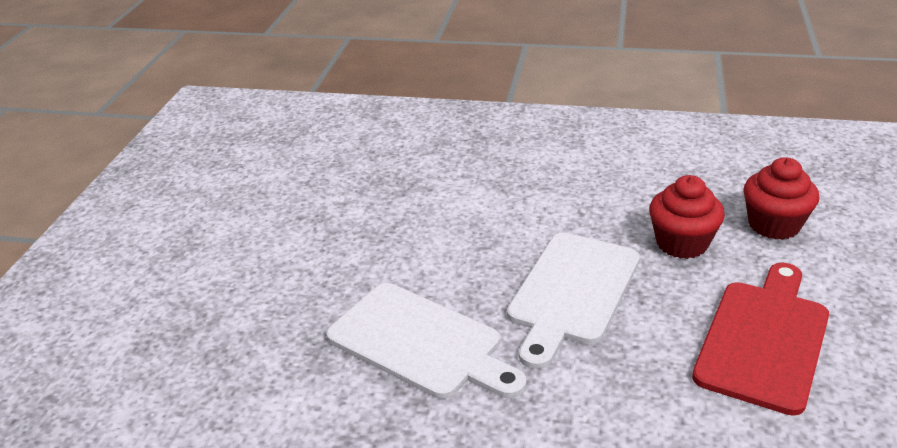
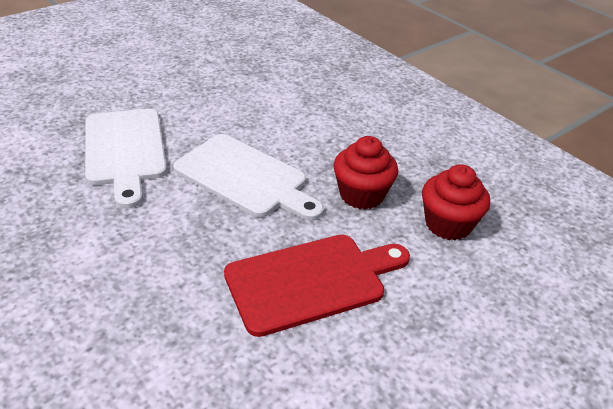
camera: 35 degrees right, 5 degrees up
(572, 292) = (245, 178): white cutting board -> white cutting board turned 120 degrees counterclockwise

